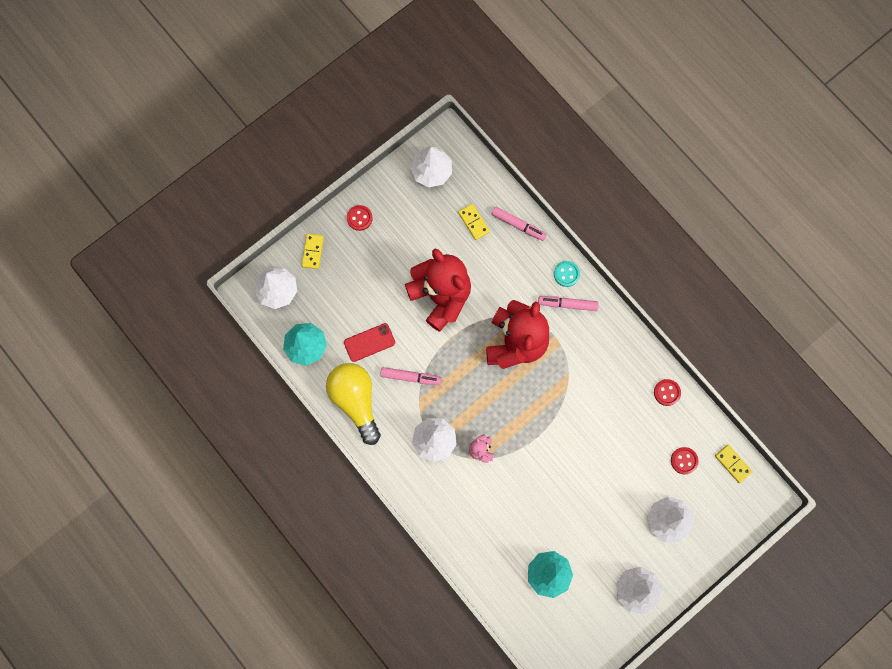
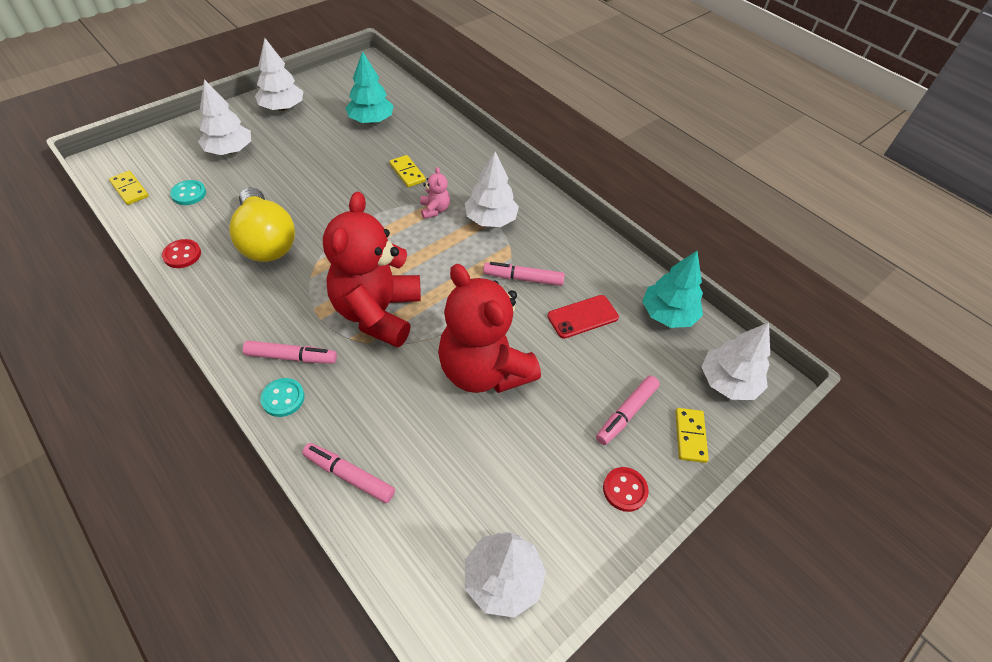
camera: 175 degrees right, 25 degrees down
(350, 267) = (626, 413): none -> pink marker
(356, 400) = (591, 257): yellow light bulb -> yellow light bulb (266, 241)
(474, 222) = (427, 481): yellow domino -> yellow domino (407, 173)
(684, 460) = (189, 194): red button -> turquoise button

